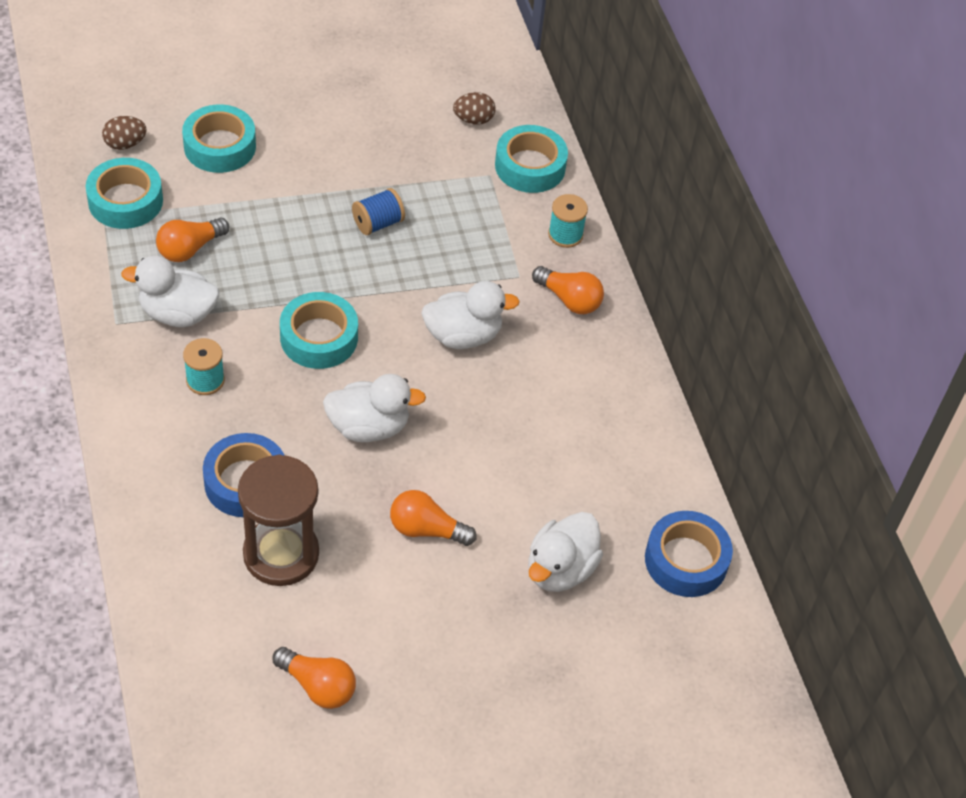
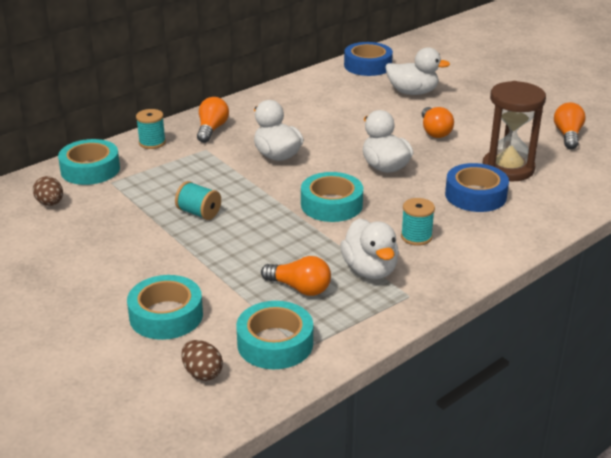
camera: 110 degrees left, 20 degrees down
(378, 223) = (199, 213): blue spool -> turquoise spool

